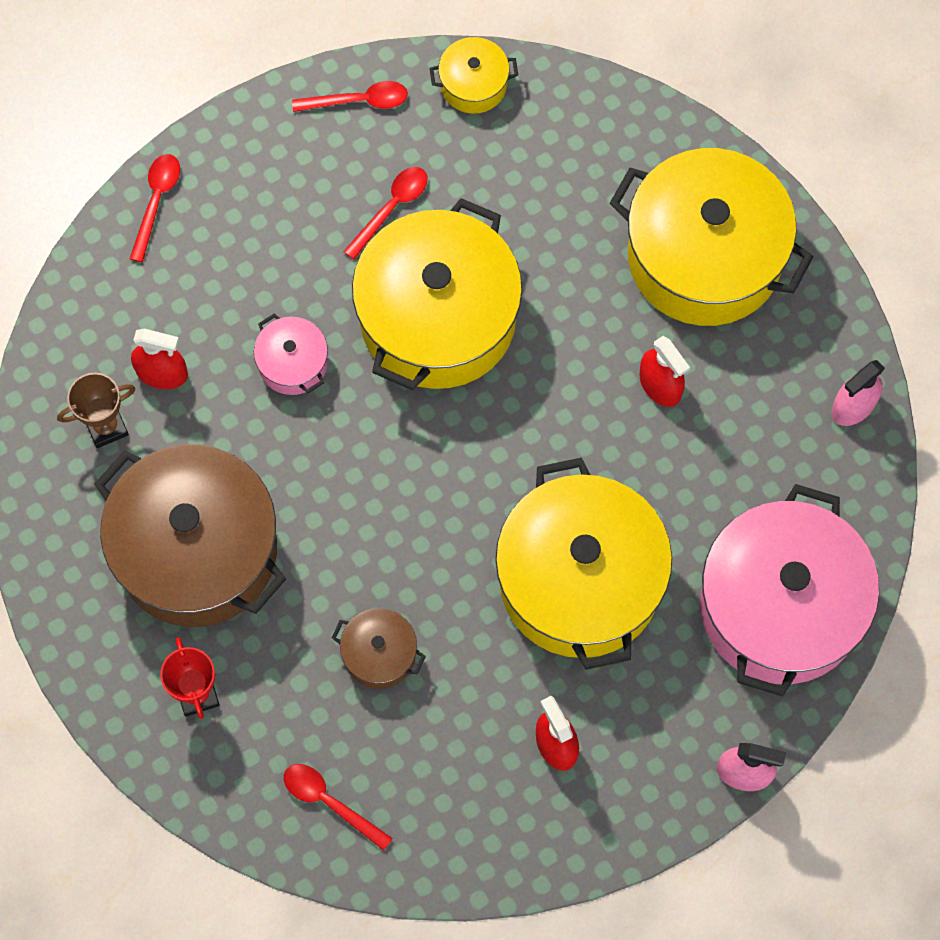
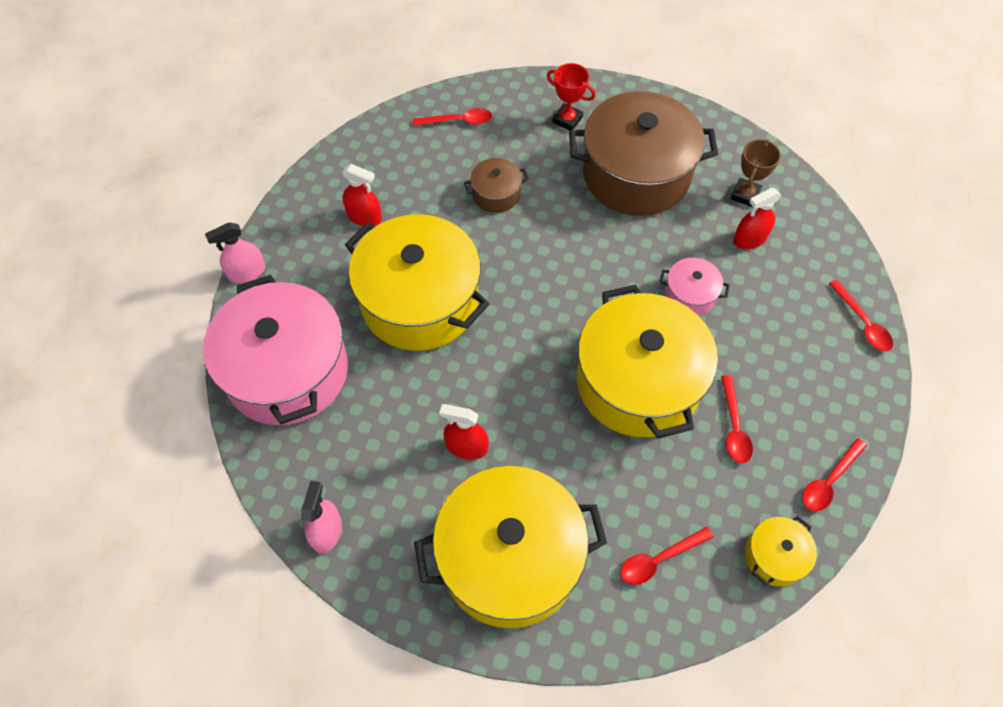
camera: 140 degrees right, 10 degrees down
(574, 157) = (659, 559): none -> red spoon

